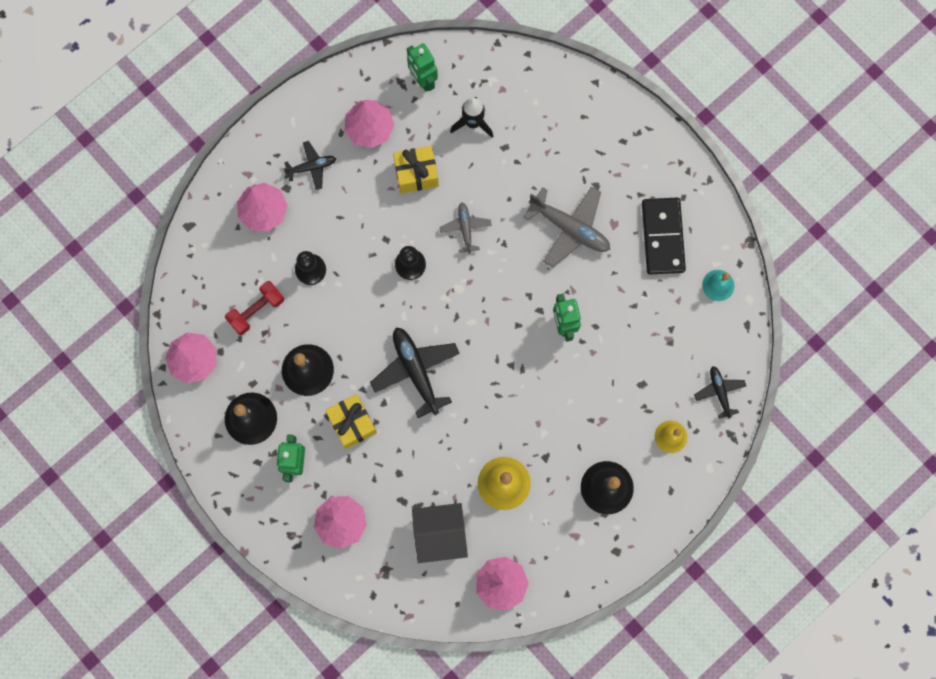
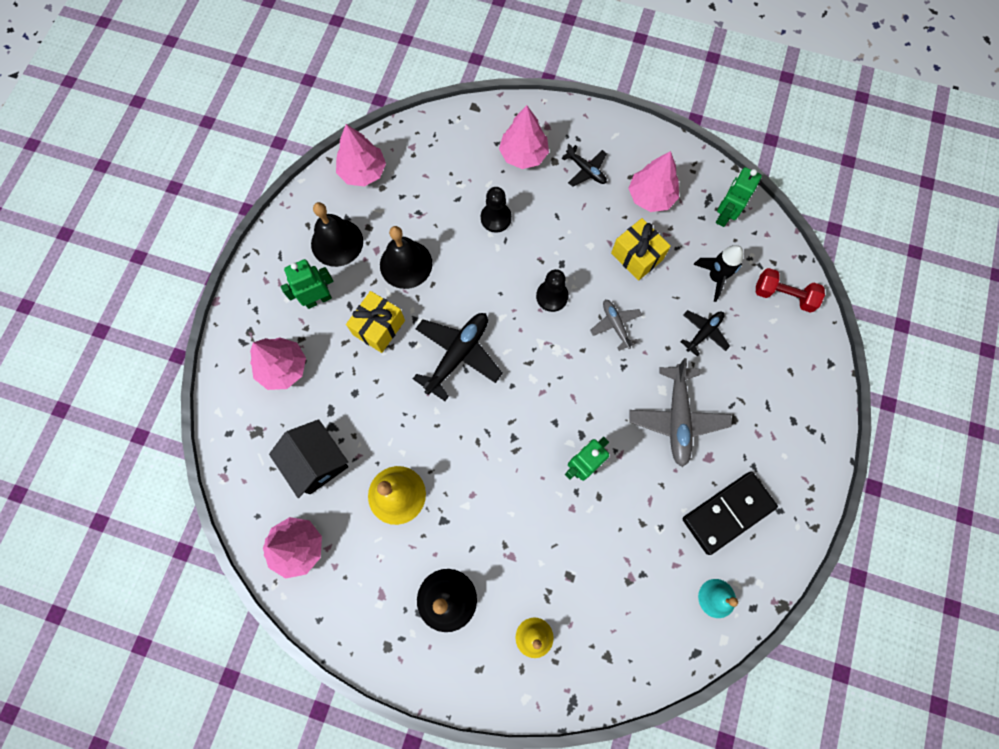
camera: 60 degrees right, 5 degrees down
(256, 310) = (434, 196): red dumbbell -> red dumbbell (783, 295)
(465, 228) = (615, 325): grey plane -> grey plane turned 75 degrees counterclockwise
(719, 392) = (610, 663): black plane -> black plane (704, 332)

